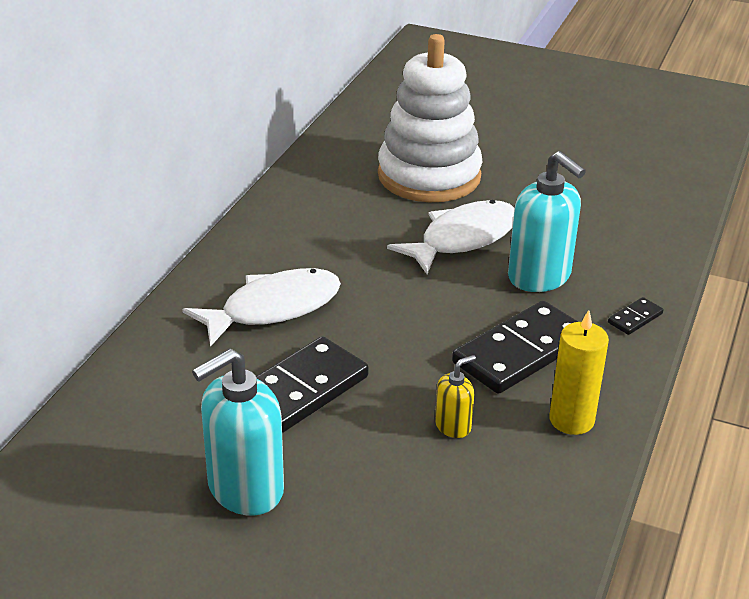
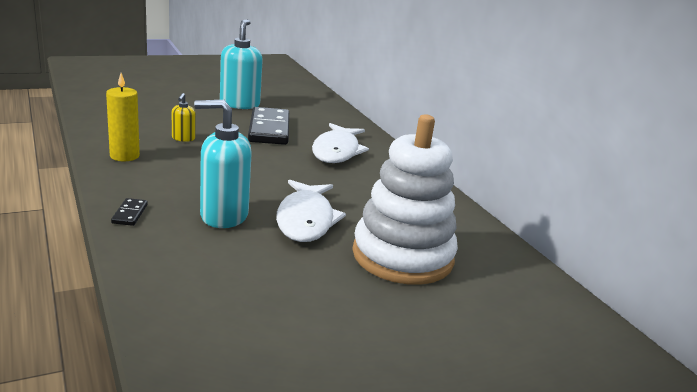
camera: 130 degrees right, 10 degrees down
(521, 352) = (185, 173): black domino -> none

